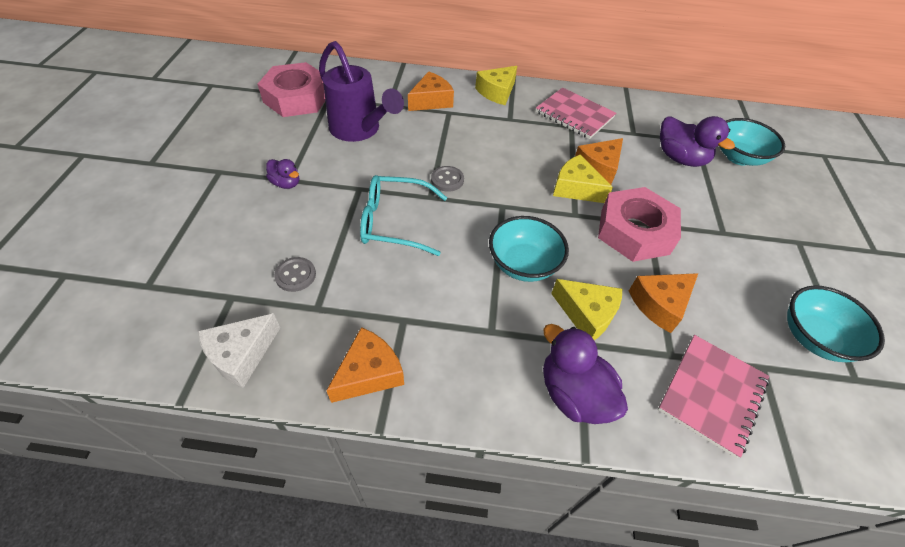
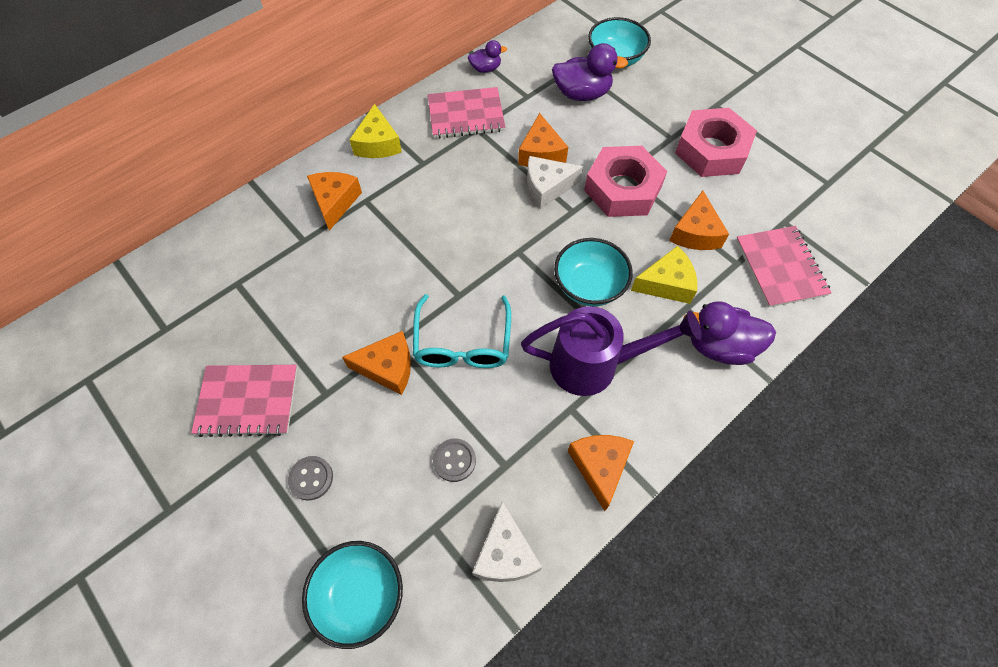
camera: 45 degrees left, 10 degrees up
(252, 150) = (248, 401): none -> pink notebook
(286, 183) = (329, 399): purple duck -> purple duck (485, 69)
(297, 98) = (204, 311): pink nut -> pink nut (711, 150)
(336, 196) = (388, 367): none -> orange cheese
(359, 130) = (314, 289): purple watering can -> purple watering can (594, 365)
(394, 222) = (462, 343): turquoise glasses -> turquoise glasses turned 45 degrees counterclockwise
(447, 180) = (451, 268): grey button -> grey button (311, 478)
(575, 188) = (547, 187): yellow cheese -> white cheese
(813, 338) = (787, 174): turquoise bowl -> turquoise bowl (360, 595)

